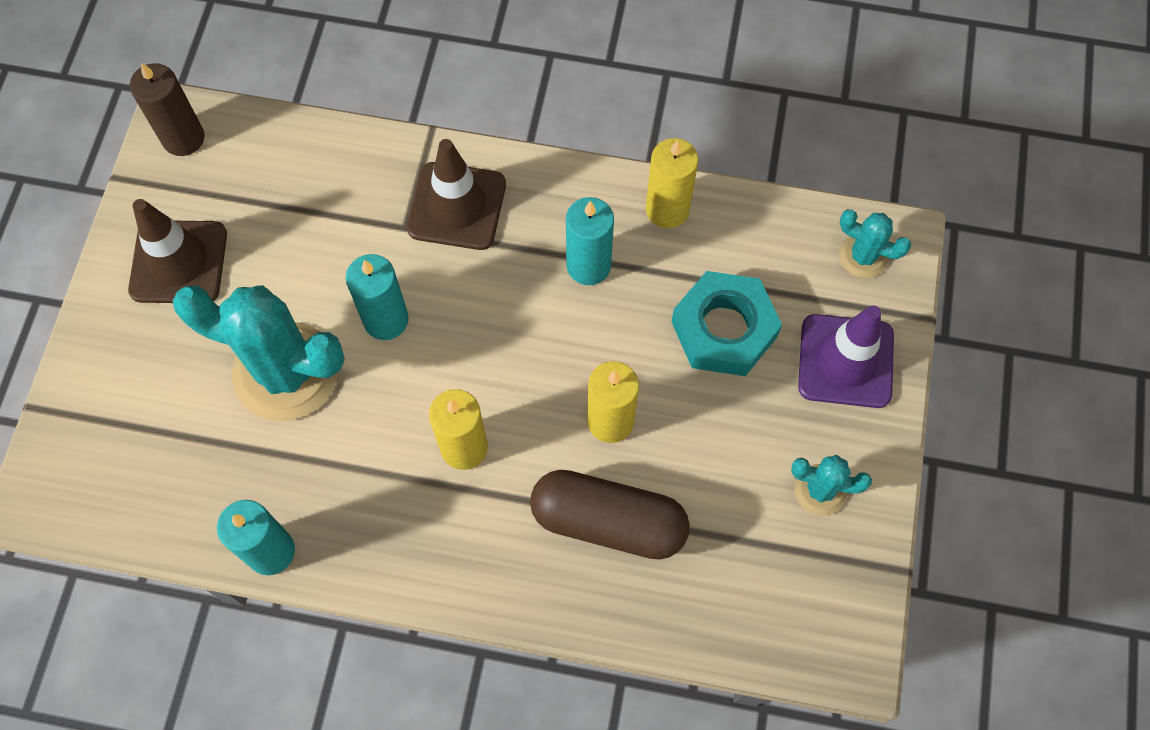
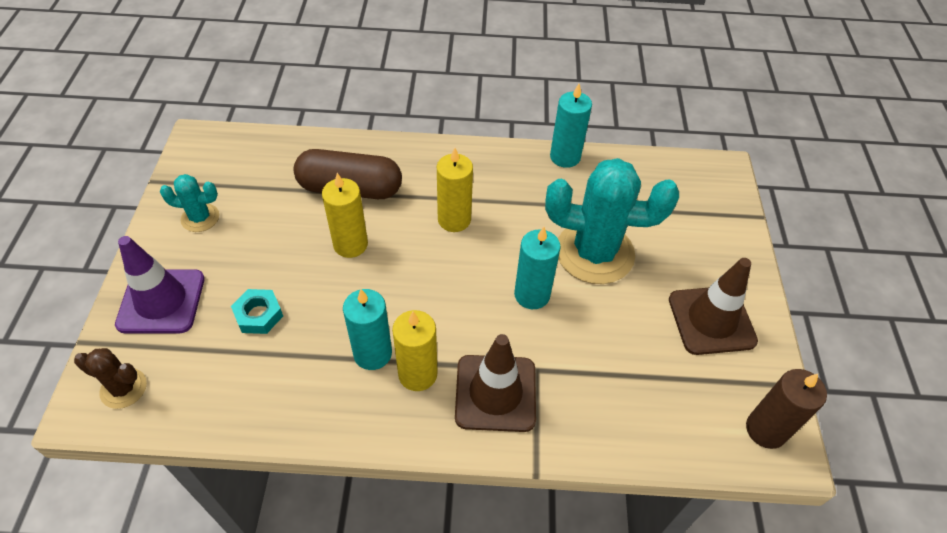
camera: 170 degrees right, 15 degrees down
(667, 209) = (302, 412): yellow candle -> yellow candle (417, 374)
(724, 329) = (258, 315): turquoise nut -> turquoise nut, size x0.56
(863, 256) = (123, 388): turquoise cactus -> brown cactus

